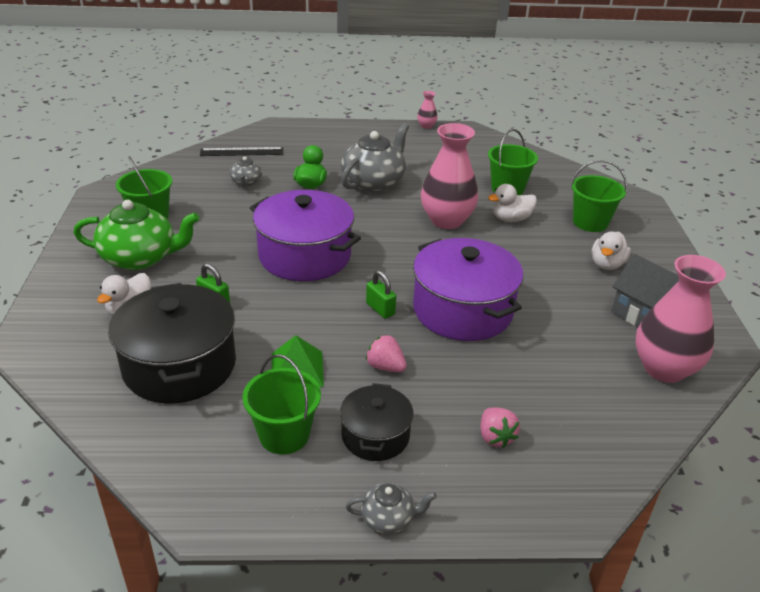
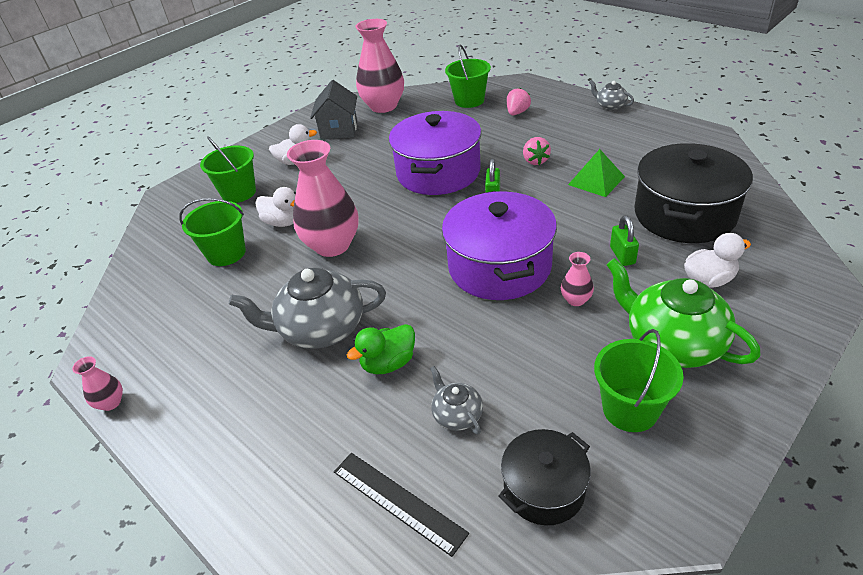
camera: 130 degrees left, 5 degrees up
(226, 257) = (576, 300): none -> pink vase
(246, 182) = (457, 415): grey teapot -> grey teapot turned 75 degrees counterclockwise
(284, 435) = (636, 151): green bucket -> green bucket (469, 100)
(375, 436) = (581, 133): black pot -> black pot (544, 489)

